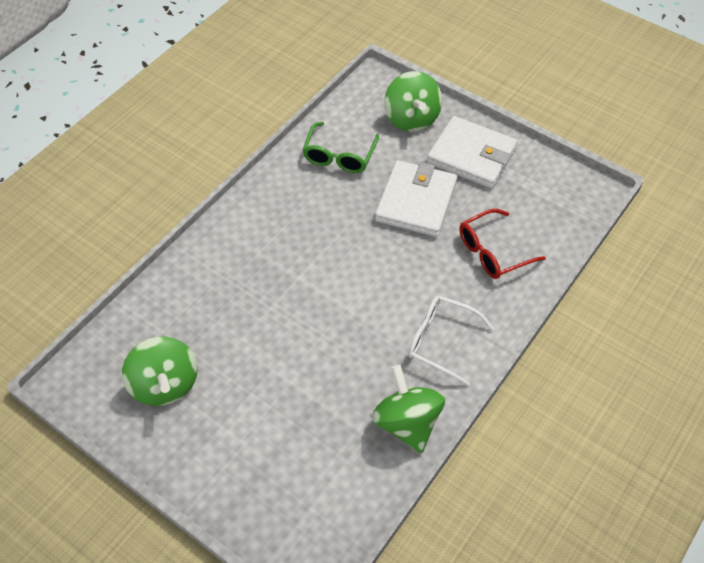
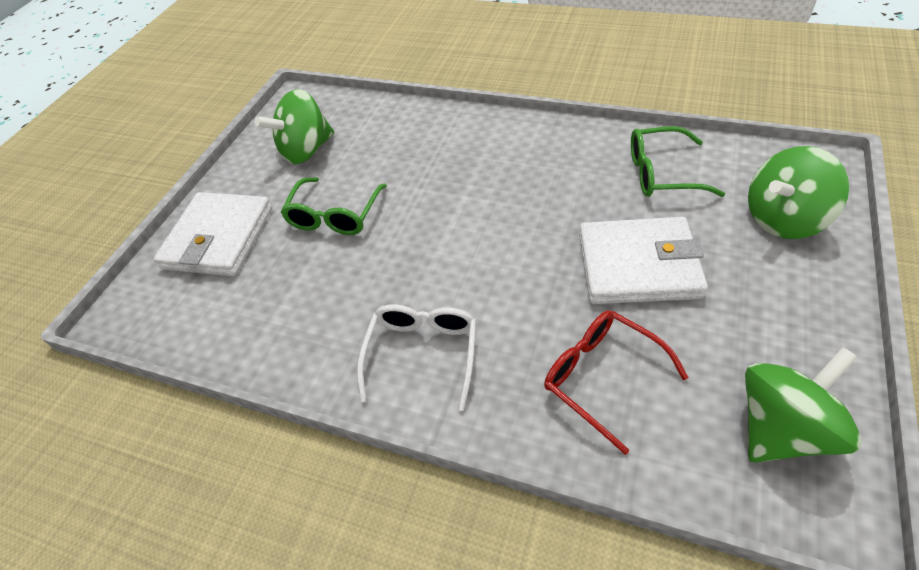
camera: 80 degrees right, 5 degrees down
(272, 374) = (335, 216): none -> green glasses
(407, 422) = (296, 349): green spinning top -> green spinning top (783, 428)
(471, 155) = (771, 304): white wallet -> white wallet (219, 238)

